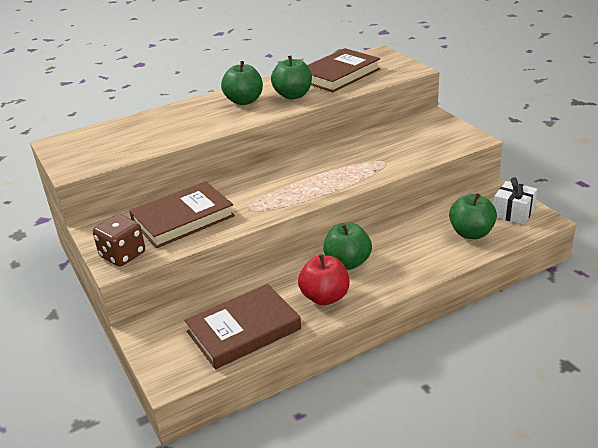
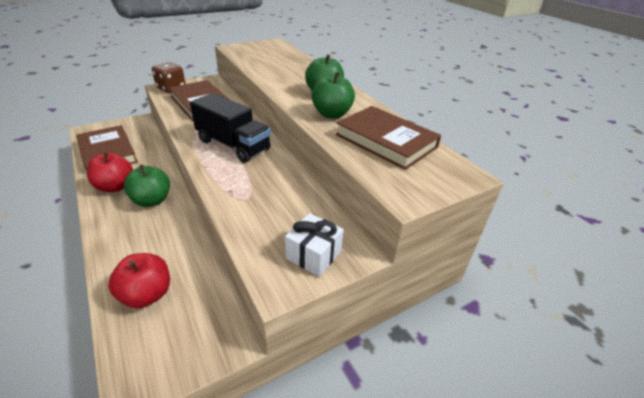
camera: 85 degrees right, 5 degrees up
(293, 180) = (233, 145): none -> black truck
(471, 233) = (147, 294): green apple -> red apple
(513, 213) = (167, 350): white gift -> white gift (313, 255)

